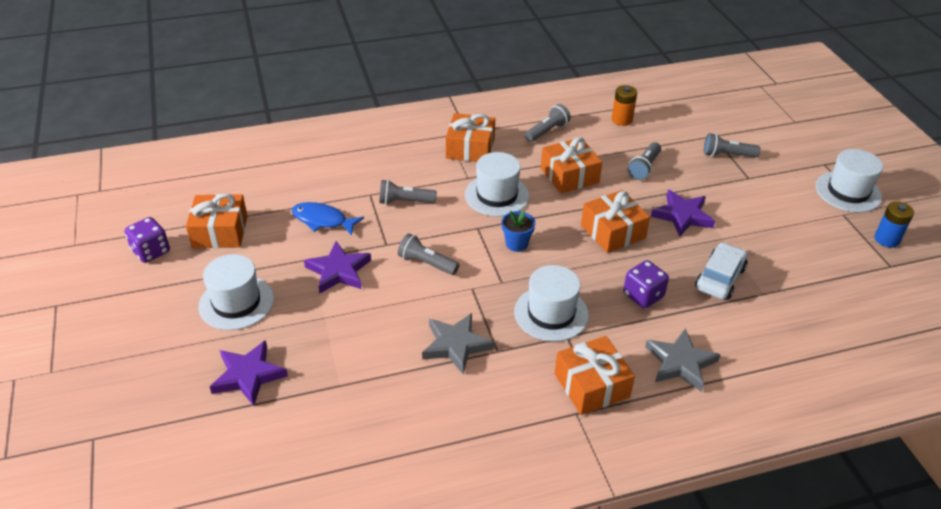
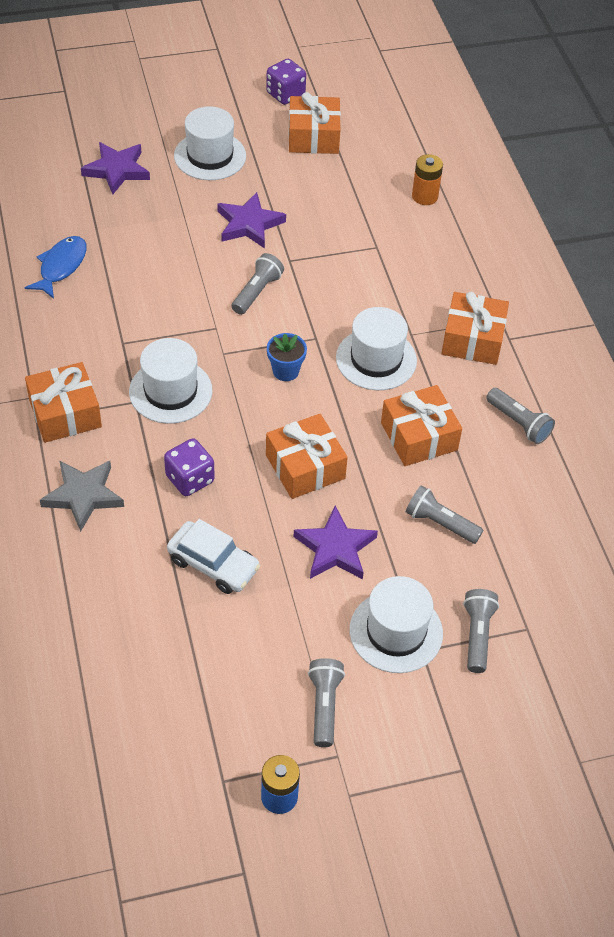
camera: 90 degrees right, 10 degrees up
(322, 220) = (330, 210): blue fish -> blue fish (61, 266)
(405, 202) = (363, 276): grey flashlight -> grey flashlight (324, 706)
(455, 345) = (134, 311): grey star -> none
(621, 120) = (557, 515): orange battery -> orange battery (425, 196)
(848, 192) = (391, 781): white hat -> white hat (396, 631)

